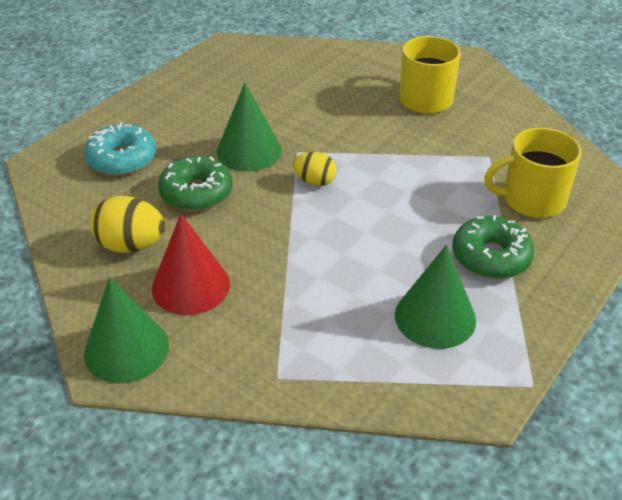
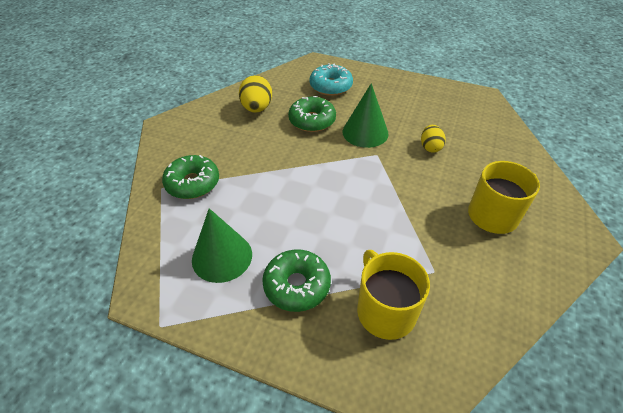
camera: 75 degrees right, 5 degrees up
(126, 349) = (177, 127): green cone -> none
(191, 286) = (229, 137): red cone -> none
(283, 338) = (193, 183): none -> green donut
(315, 181) = (347, 169): yellow egg -> yellow egg (430, 147)

